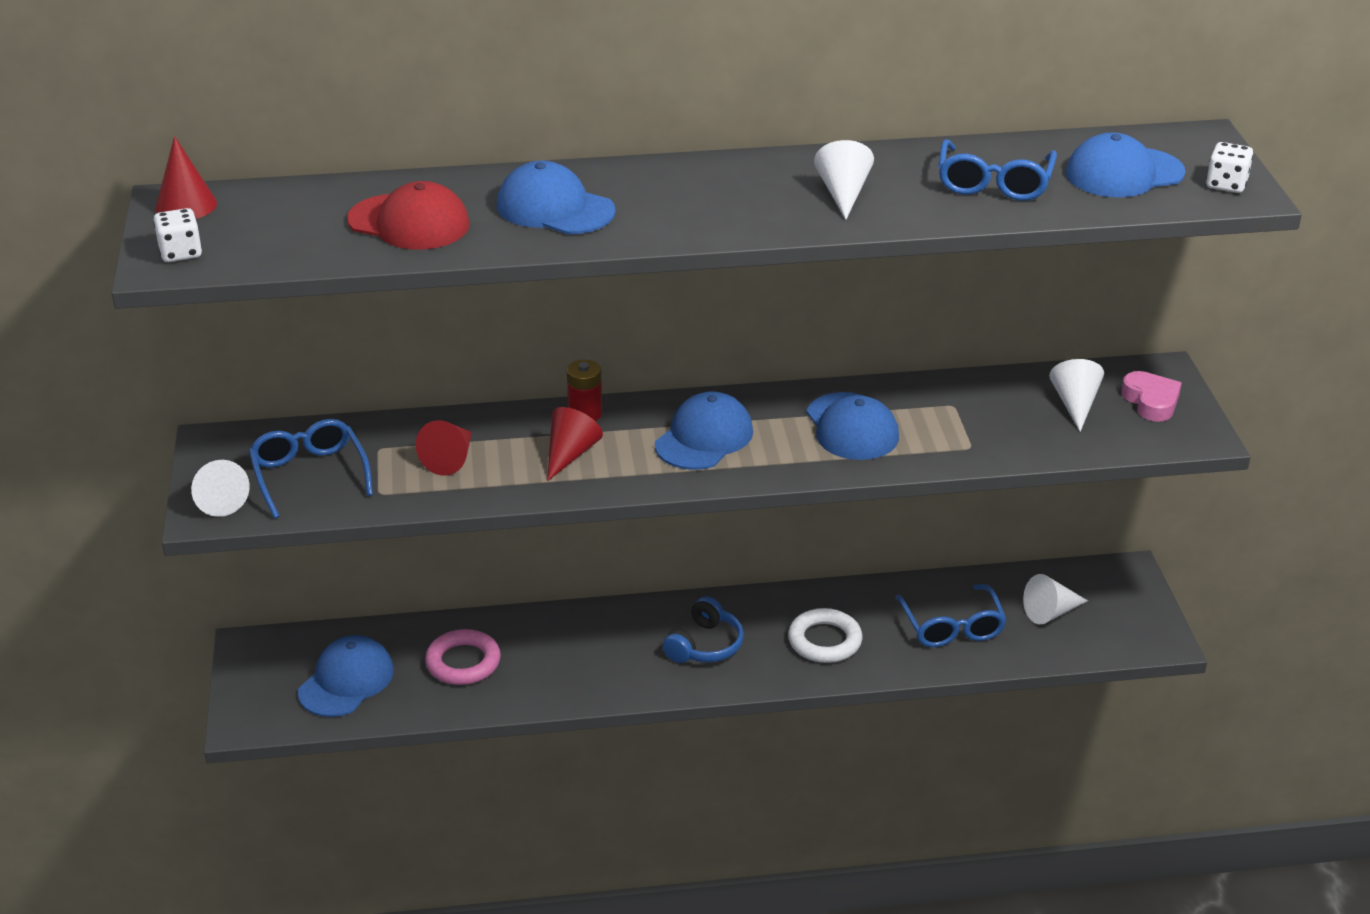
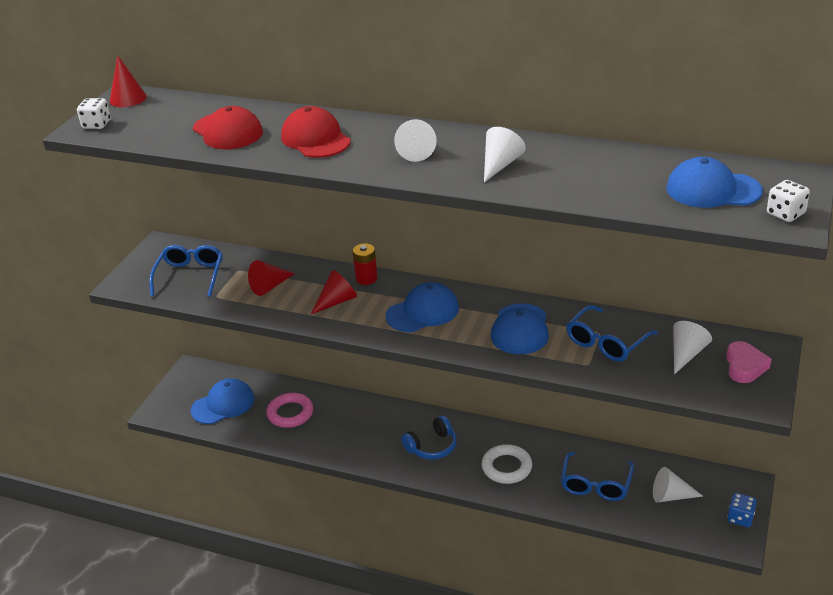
camera: 30 degrees right, 0 degrees up
(218, 499) = (134, 277): white cone -> white cone (416, 151)
(555, 208) = (315, 139): blue cap -> red cap
(994, 183) = (610, 178): blue glasses -> blue glasses (606, 342)
(1146, 613) = (740, 518): none -> blue dice

